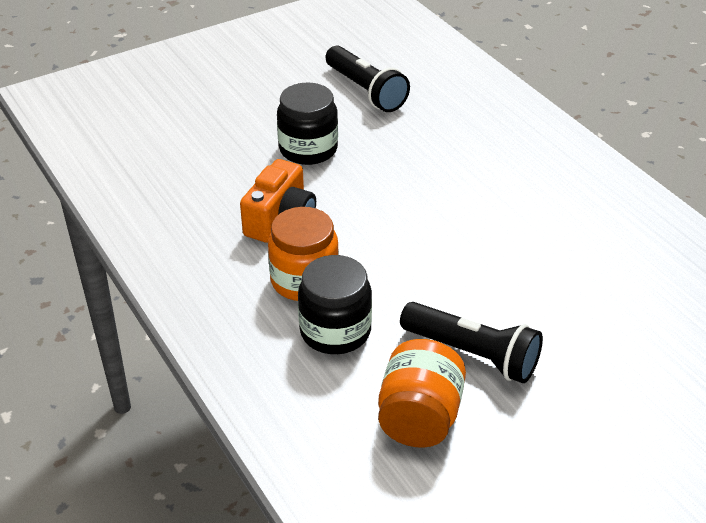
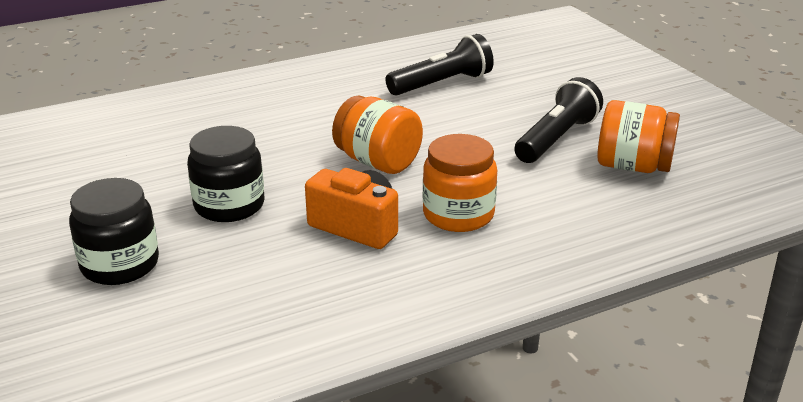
camera: 85 degrees left, 10 degrees down
(335, 331) = (532, 200): black jar -> black jar (120, 264)
(365, 91) = (130, 165): black flashlight -> black flashlight (442, 84)
(394, 224) = (378, 162): none -> orange jar

